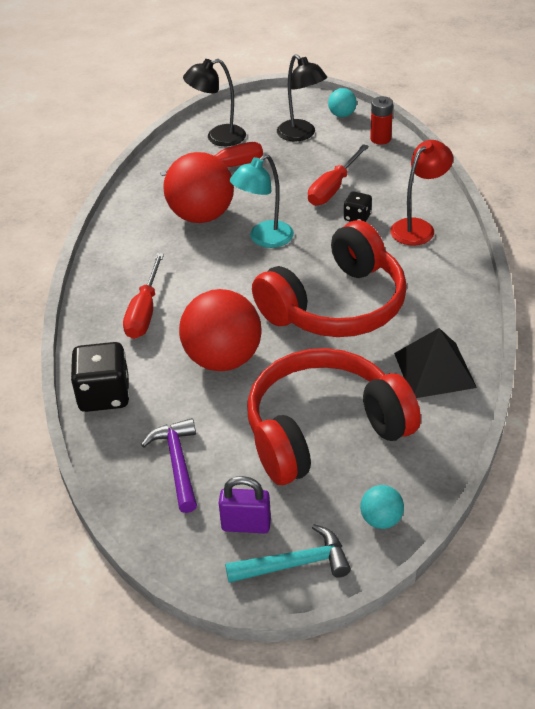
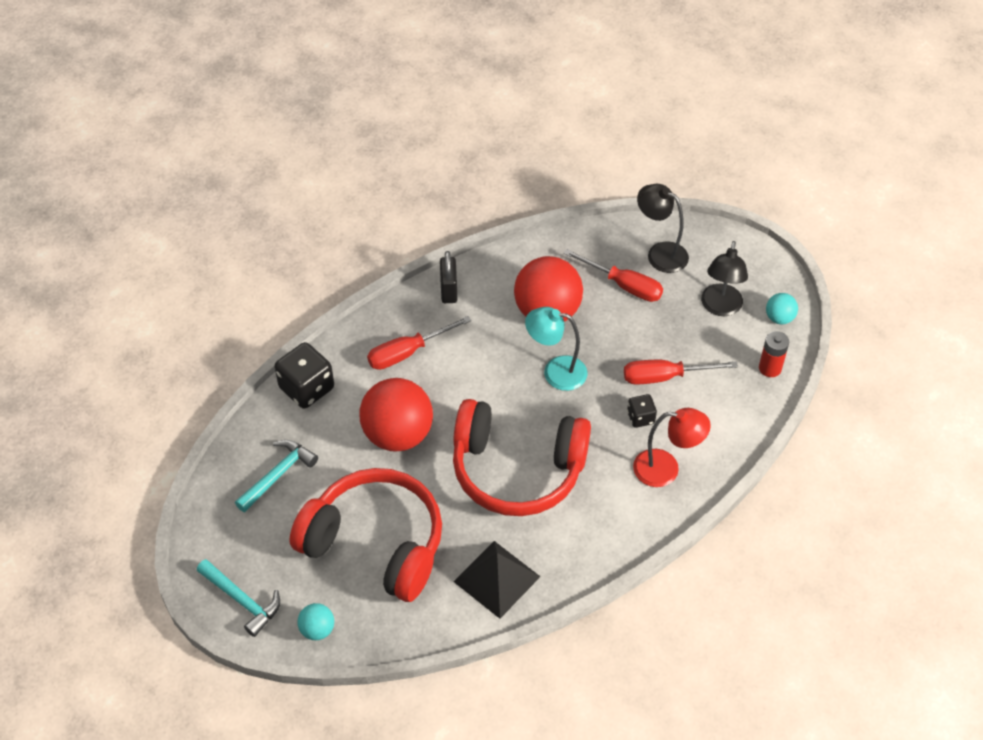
camera: 50 degrees right, 10 degrees up
(112, 257) = (449, 290): none -> black padlock
(177, 463) = (278, 474): purple hammer -> turquoise hammer
(246, 525) = (254, 551): purple padlock -> none

